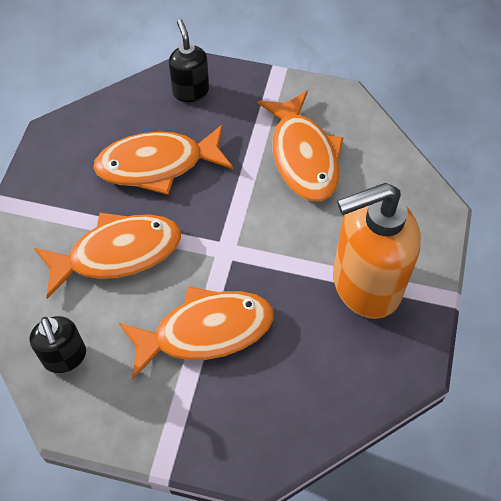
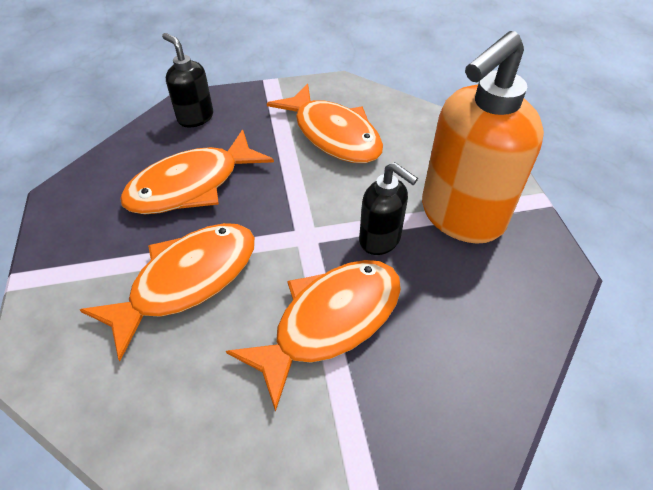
camera: 25 degrees left, 10 degrees down
(65, 357) = (172, 424): black soap dispenser -> black soap dispenser (380, 240)

